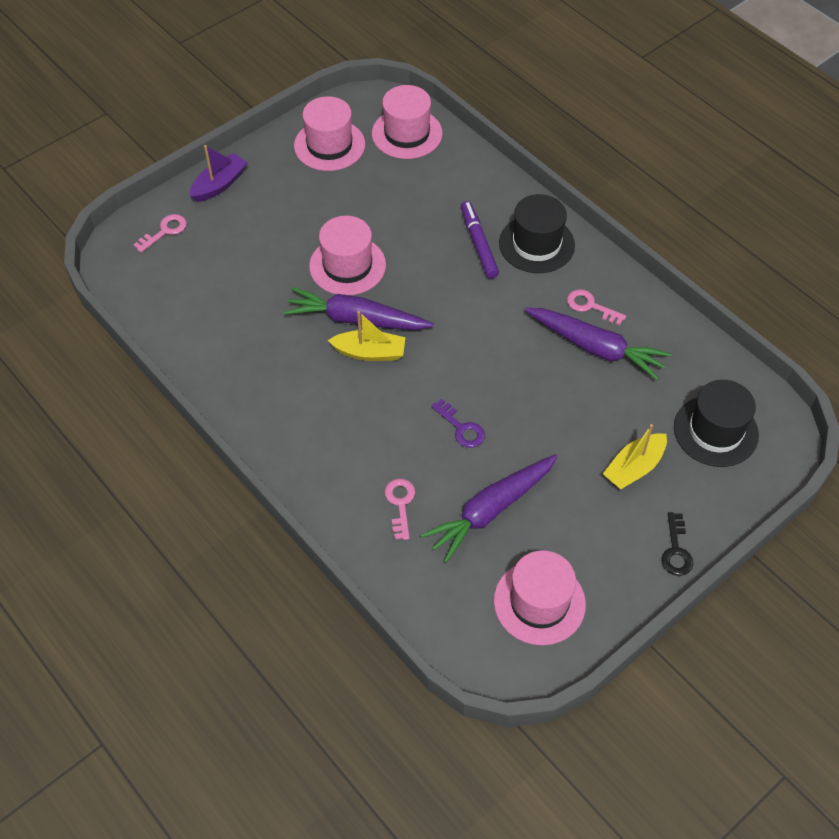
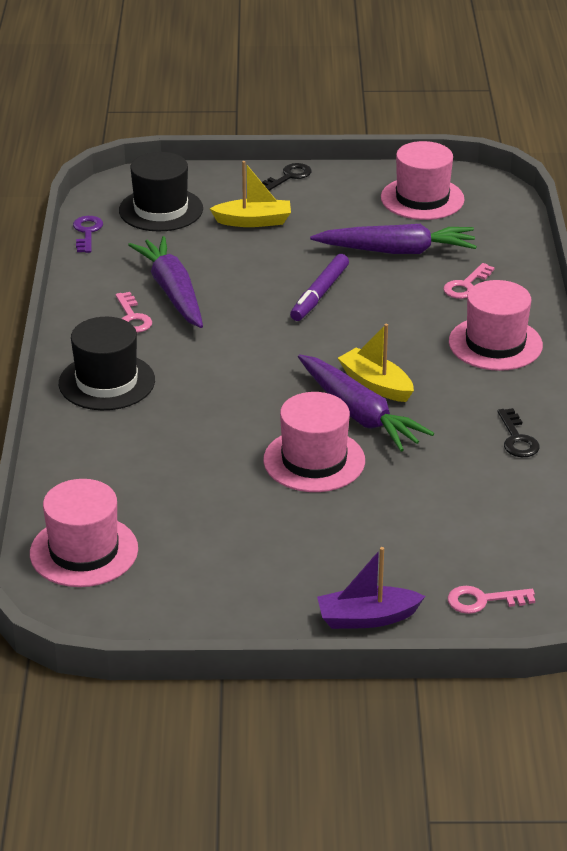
camera: 140 degrees left, 20 degrees down
(236, 364) = (517, 438): none -> black key
(329, 145) = (187, 589): pink hat -> pink hat (495, 344)
(461, 428) = (358, 301): purple key -> purple key (87, 232)
(478, 244) = (160, 410): purple marker -> purple marker (319, 294)

